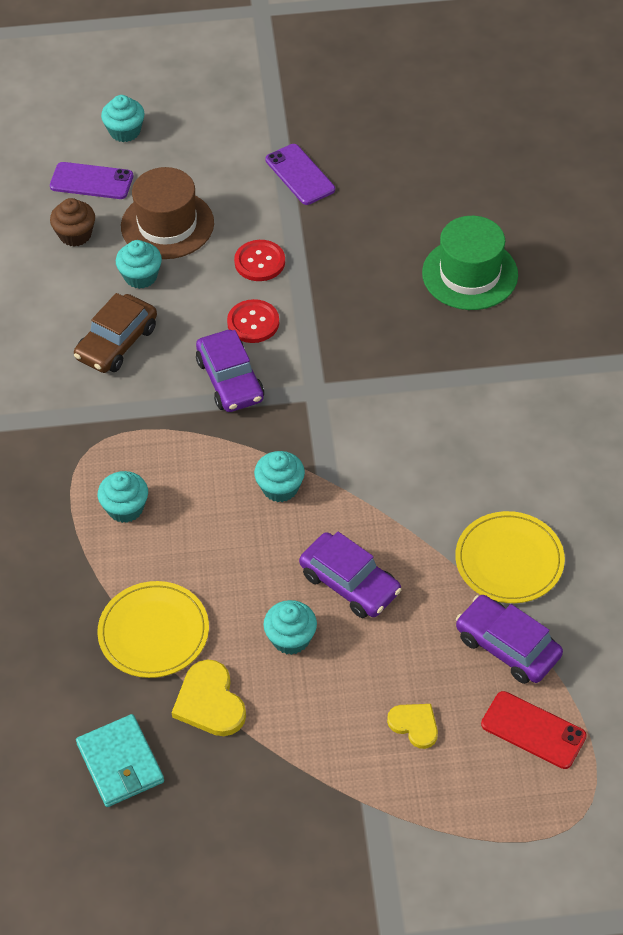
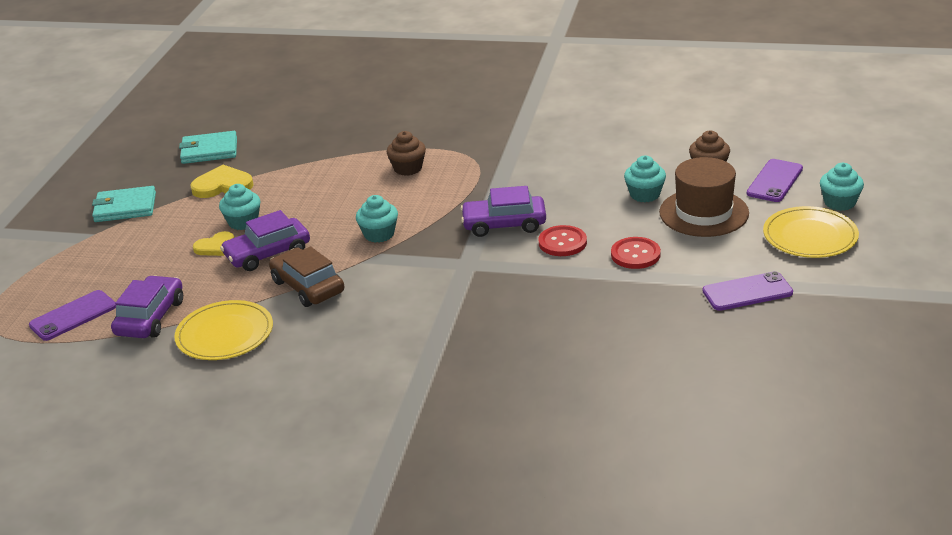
camera: 110 degrees right, 20 degrees down
(117, 342) = (574, 178): brown car -> brown car (308, 286)
(125, 508) = (408, 168): turquoise cupcake -> brown cupcake
(153, 632) = (294, 170): yellow plate -> yellow plate (810, 236)
(291, 798) = (125, 207): none -> turquoise wallet
(414, 725) = (128, 263): yellow heart -> yellow heart (215, 246)
(470, 274) = (562, 376): green hat -> none
(507, 646) = (150, 317): purple car -> purple car turned 45 degrees counterclockwise
(533, 730) = (73, 316): red phone -> purple phone

